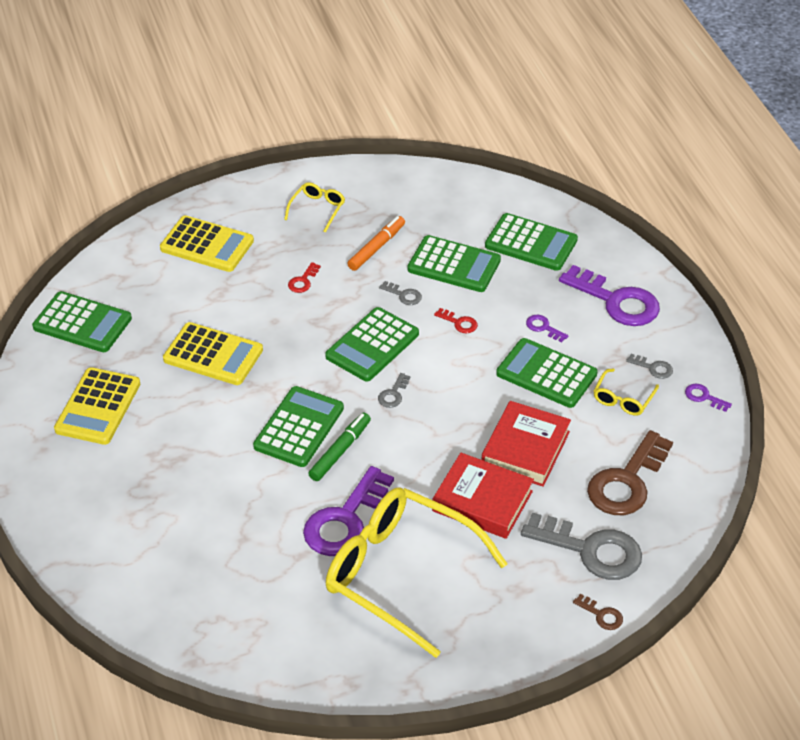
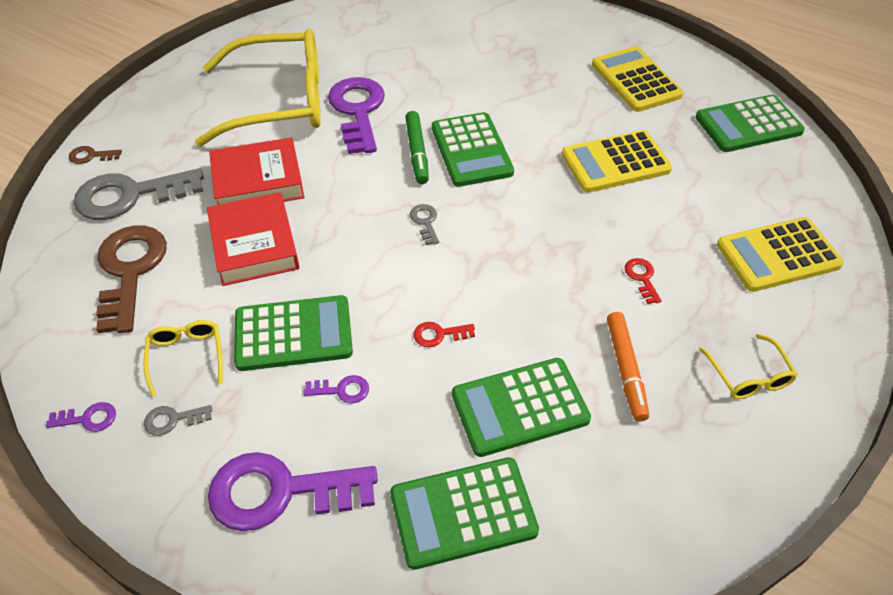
camera: 140 degrees right, 5 degrees up
(372, 345) = (496, 255): green calculator -> none
(404, 295) = (529, 329): grey key -> none

